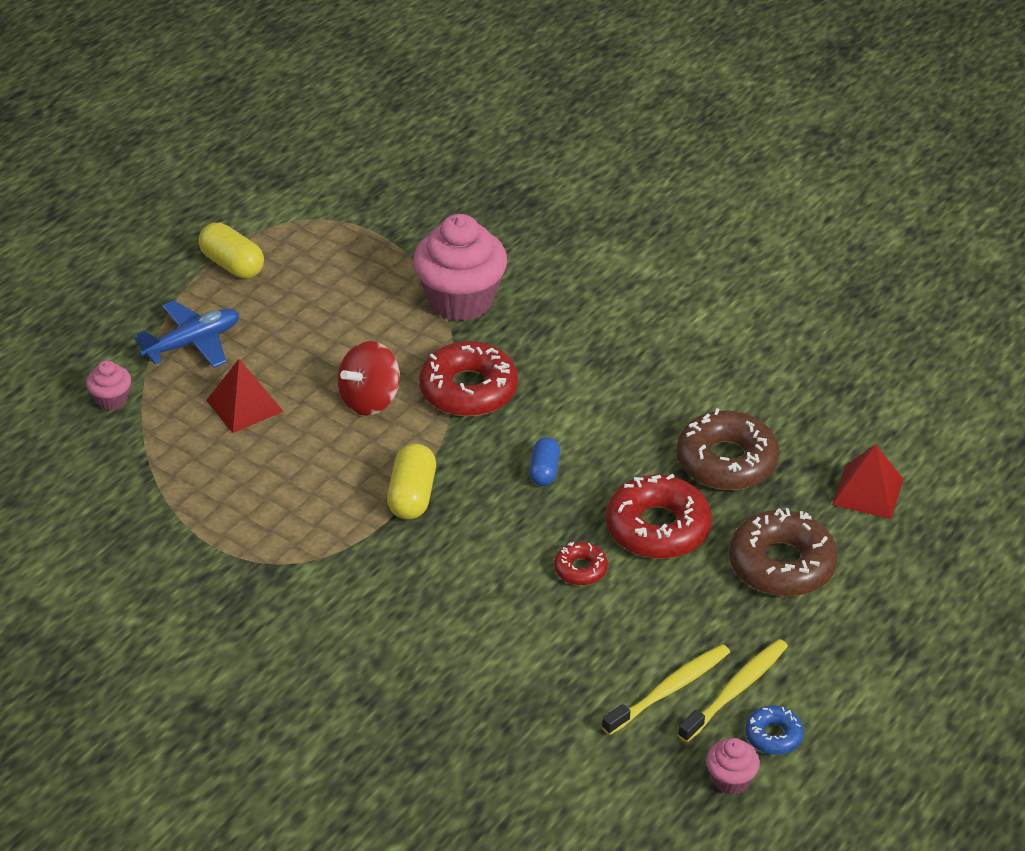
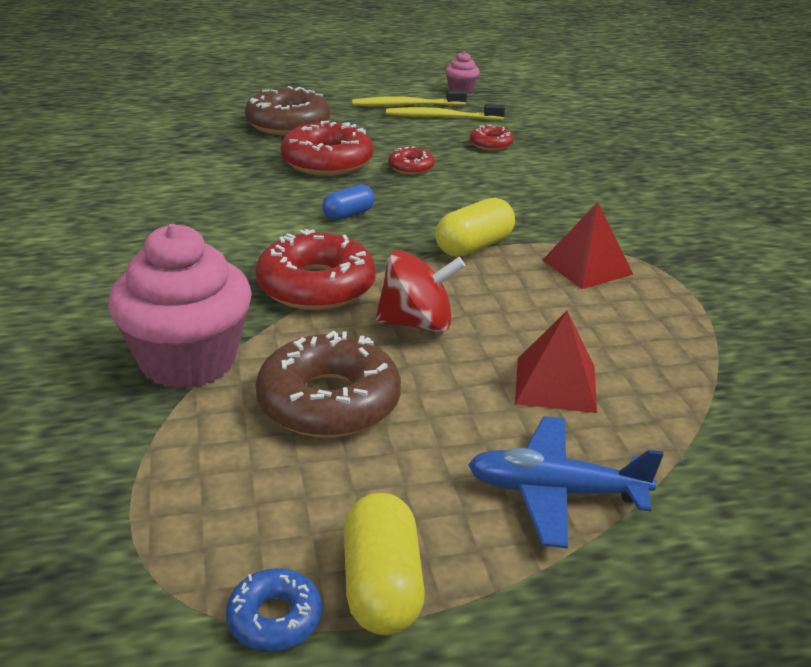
camera: 140 degrees left, 10 degrees down
(111, 399) = (724, 477): pink cupcake -> none
(560, 665) = (491, 144): none -> red donut
(726, 461) = (219, 166): brown donut -> brown donut (329, 402)
(773, 735) = (415, 90): blue donut -> blue donut (275, 618)
(868, 492) = (174, 124): red pyramid -> red pyramid (587, 267)

